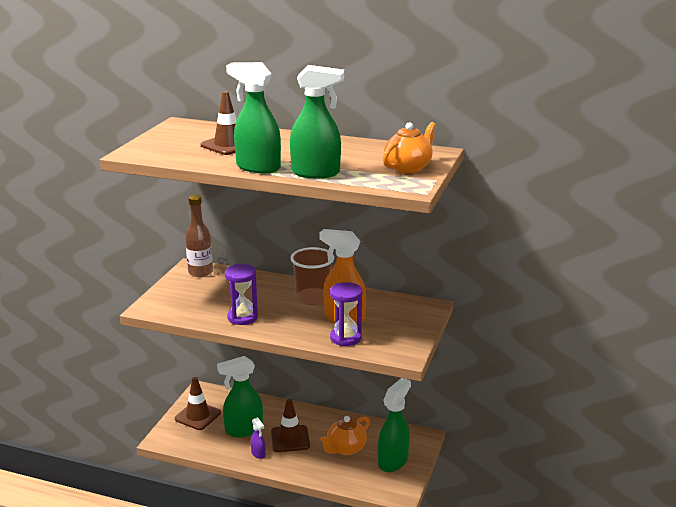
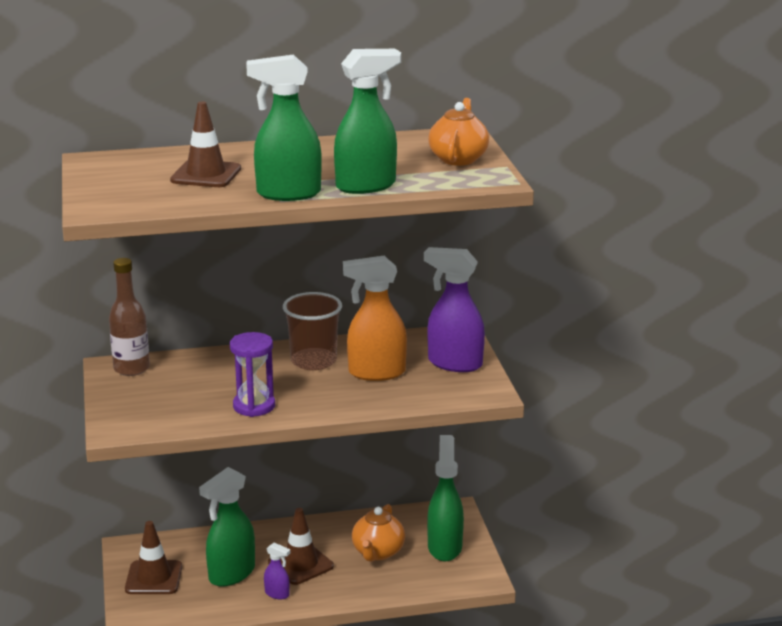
camera: 30 degrees left, 0 degrees up
(345, 338) = (403, 394): purple hourglass -> none
(404, 326) = (454, 363): none -> purple spray bottle

